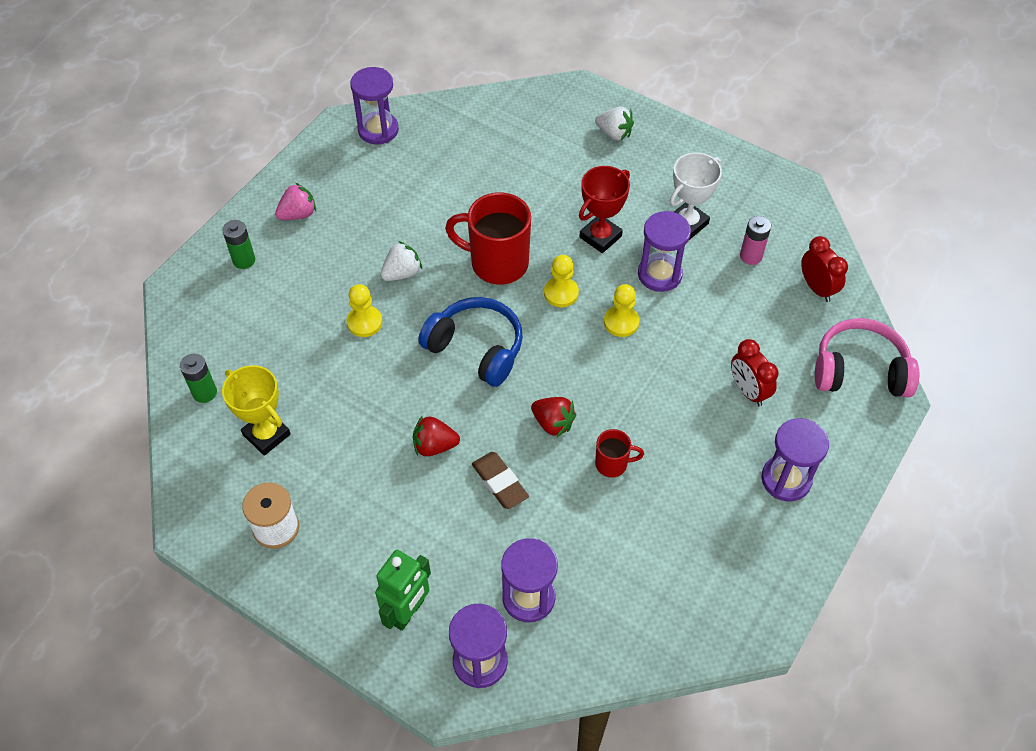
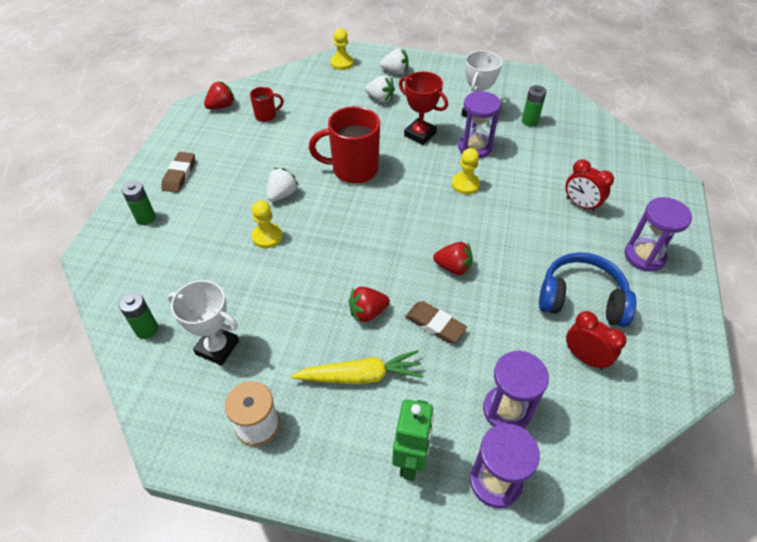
camera: 20 degrees left, 5 degrees down
(266, 435) = (217, 347): yellow trophy -> white trophy
(298, 214) = (179, 175): pink strawberry -> brown eraser
(378, 130) = (221, 106): purple hourglass -> red strawberry
(396, 512) = (360, 376): none -> yellow carrot
(476, 348) = (366, 231): blue headphones -> blue headphones (581, 299)
(561, 293) = (411, 177): yellow pawn -> yellow pawn (342, 63)
(575, 170) = (380, 99): none -> white strawberry
(600, 237) = (420, 134): red trophy -> red trophy turned 75 degrees counterclockwise
(612, 464) = (514, 283): red mug -> red mug (266, 116)
(751, 256) = (529, 121): pink battery -> green battery
(817, 288) = (584, 129): red clock -> red clock (585, 357)
(859, 370) = (645, 171): pink headphones -> none

